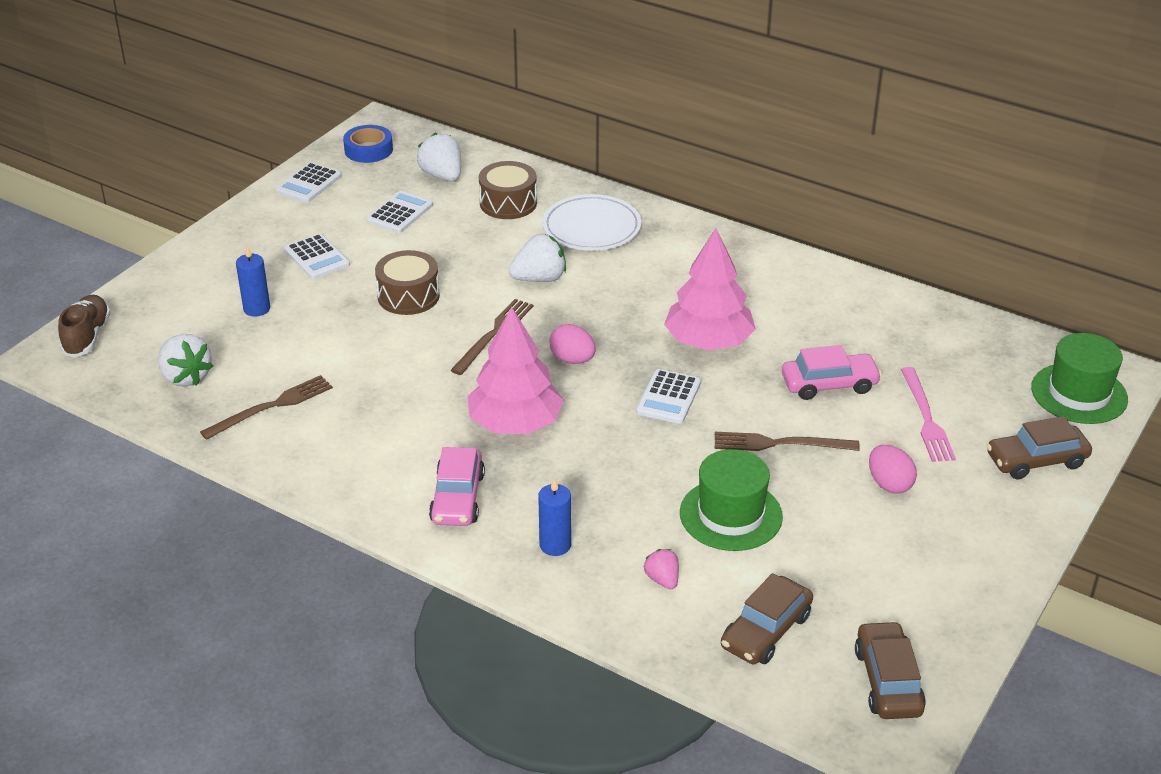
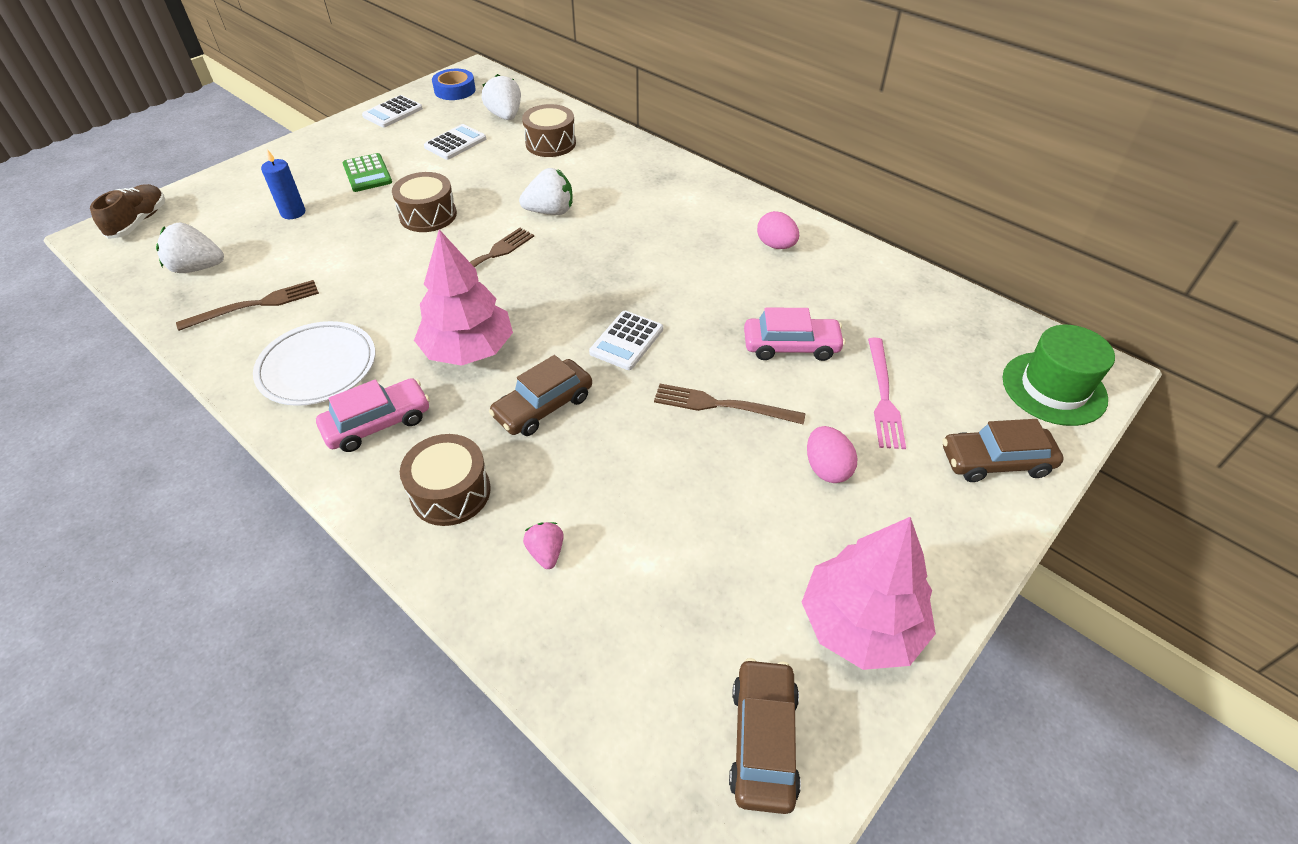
camera: 10 degrees right, 10 degrees up
(186, 377) = (198, 268): white strawberry -> white strawberry turned 120 degrees clockwise
(317, 257) = (367, 173): white calculator -> green calculator
(457, 498) = (378, 423): pink car -> pink car turned 135 degrees counterclockwise
(555, 545) = (450, 492): blue candle -> brown drum
(572, 360) = (549, 291): pink egg -> pink egg (776, 245)
(591, 228) = (614, 171): white plate -> white plate (317, 367)
(708, 342) = (684, 288): pink tree -> pink tree (860, 624)
(730, 515) = (646, 482): green hat -> none
(766, 631) = (638, 641): brown car -> brown car (543, 406)

